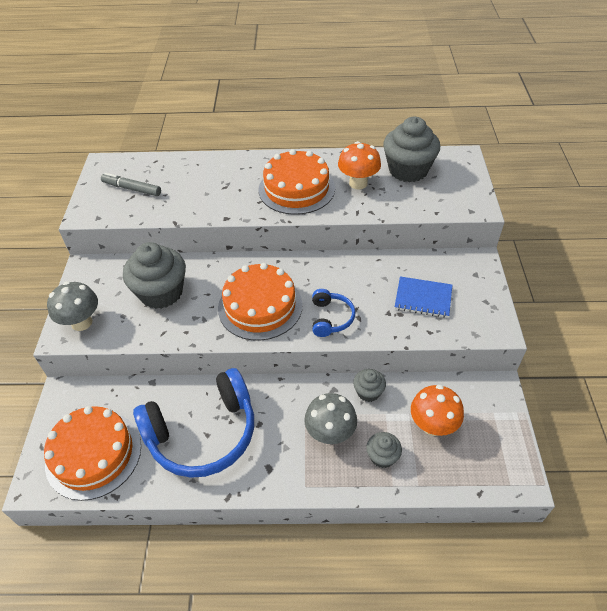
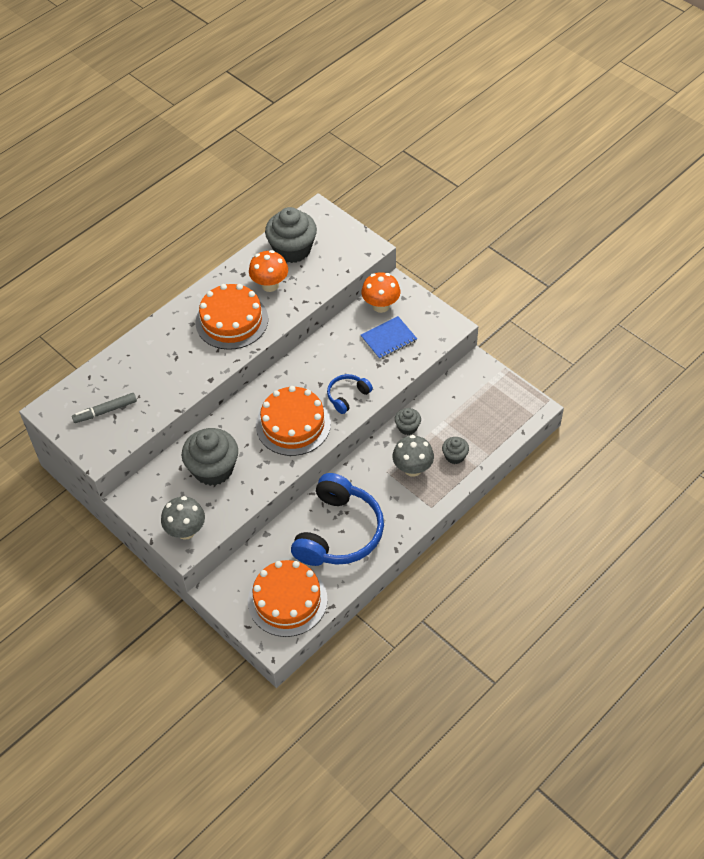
camera: 45 degrees left, 5 degrees up
(331, 318) = (347, 396): blue headphones -> blue headphones turned 90 degrees counterclockwise
(432, 425) = (463, 416): orange mushroom -> orange mushroom (381, 306)

